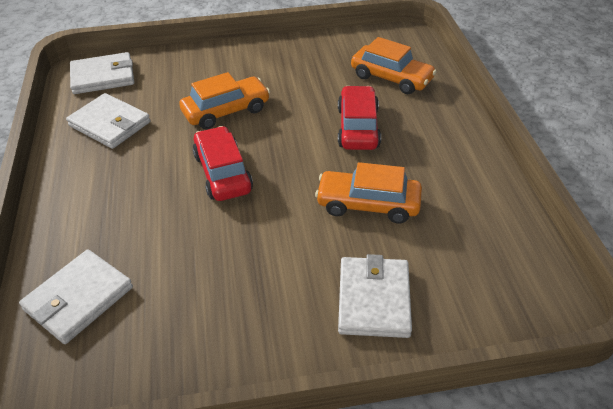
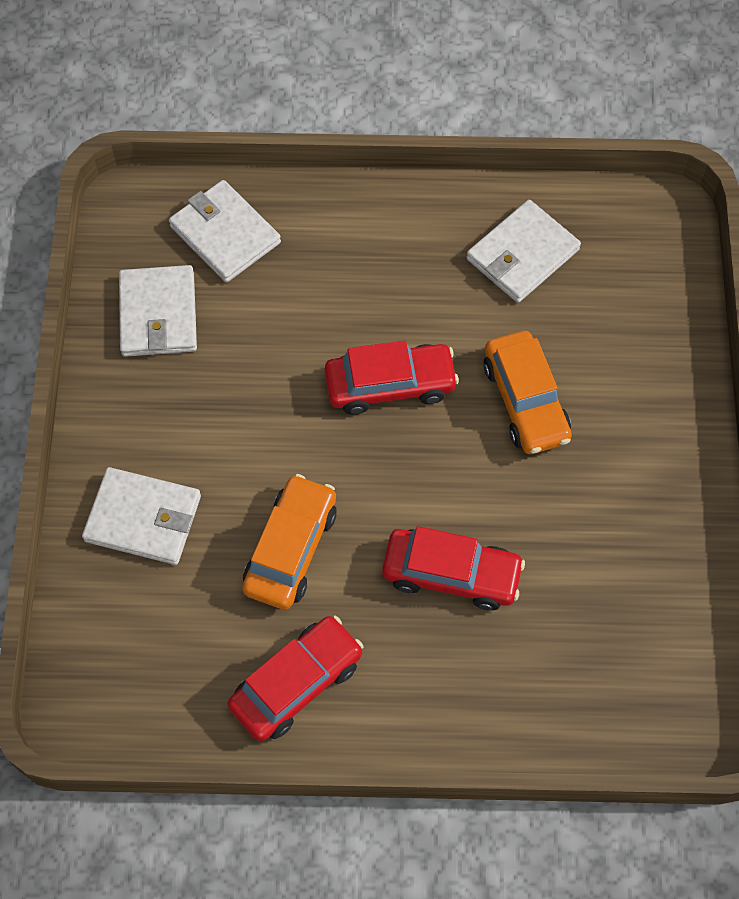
camera: 100 degrees right, 20 degrees up
(103, 76) = (643, 243): white wallet -> white wallet (158, 314)
(391, 78) = (572, 658): orange car -> none
(464, 185) = (296, 683): none -> red car

